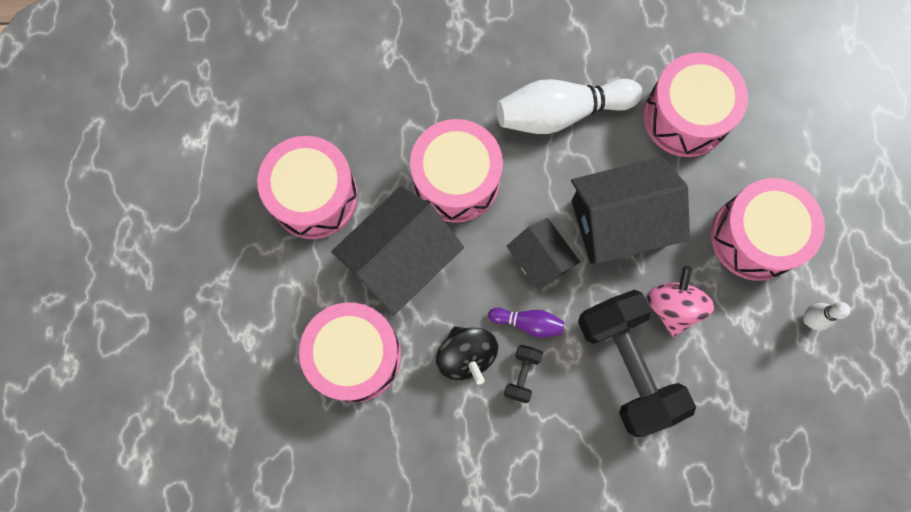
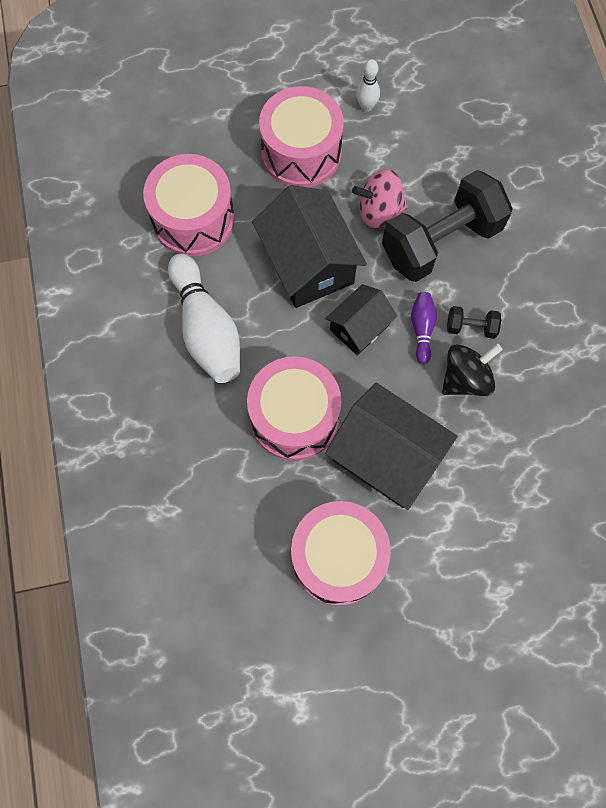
camera: 100 degrees left, 5 degrees down
(355, 356) = (491, 481): pink drum -> none

